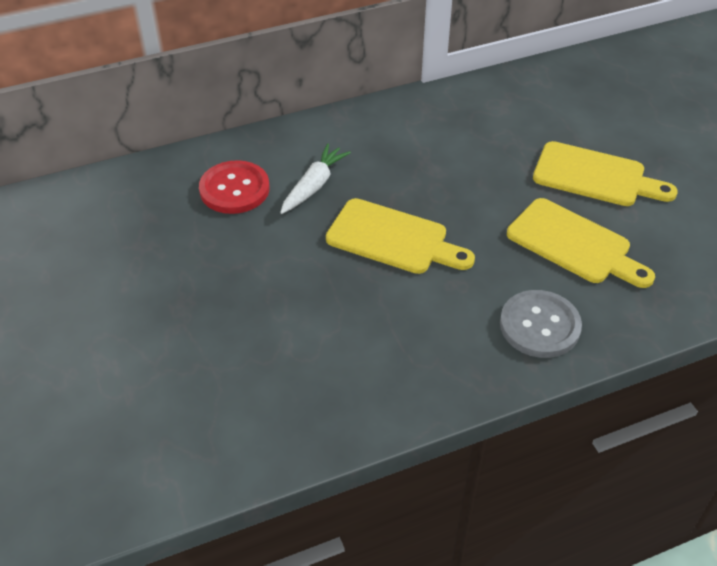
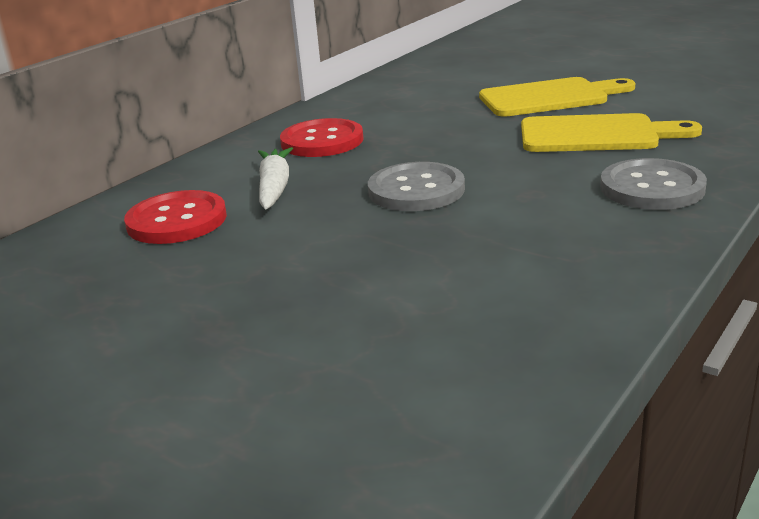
camera: 30 degrees left, 20 degrees down
(387, 146) = (322, 141): none -> red button
(393, 239) = (416, 190): yellow cutting board -> grey button

